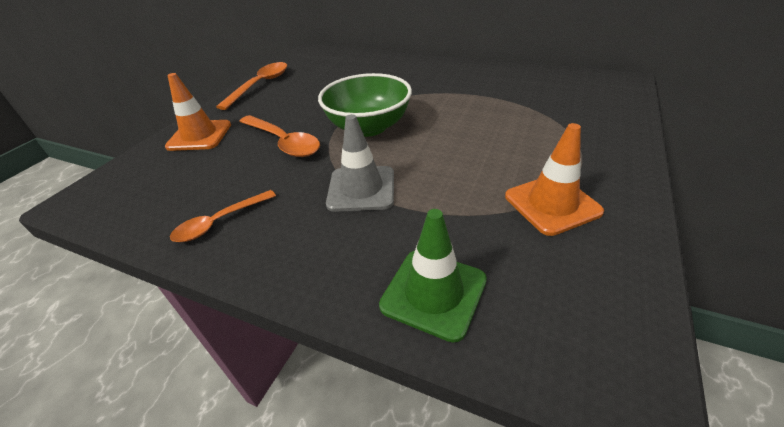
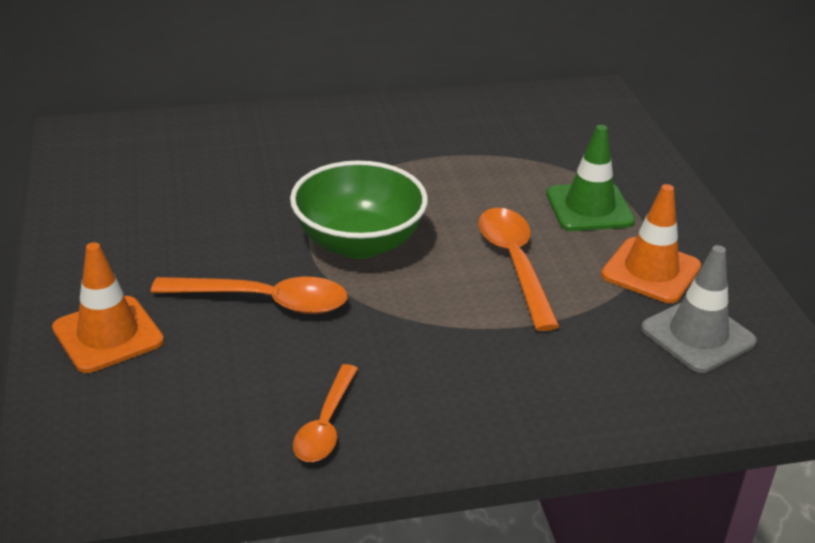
camera: 40 degrees left, 5 degrees down
(260, 85) = (82, 222): orange spoon -> orange spoon (514, 264)
(361, 189) = (447, 324): grey traffic cone -> grey traffic cone (698, 335)
(433, 293) = (629, 391): green traffic cone -> green traffic cone (589, 208)

